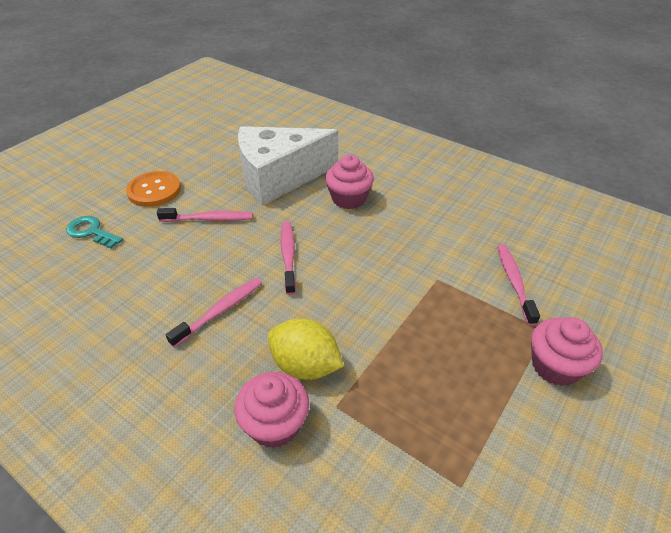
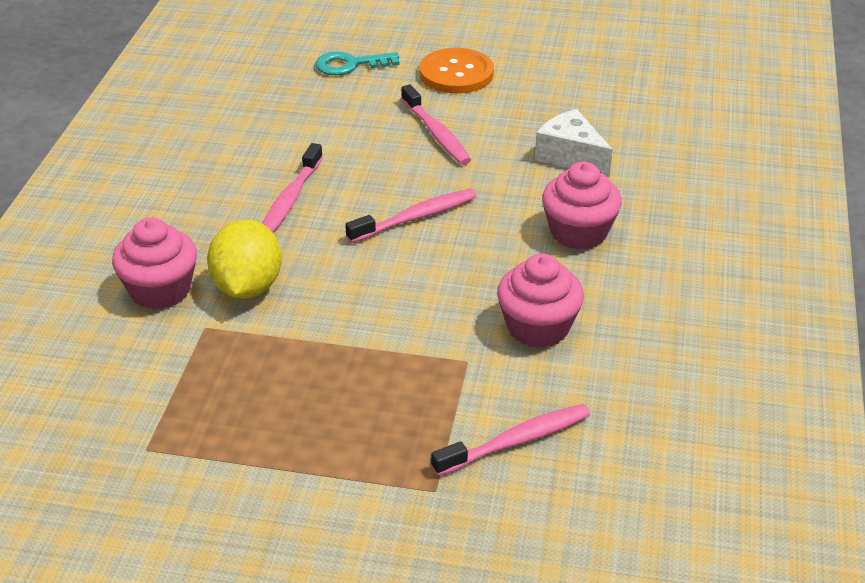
camera: 65 degrees right, 5 degrees down
(91, 232) = (350, 65): turquoise key -> turquoise key turned 105 degrees counterclockwise
(220, 311) = (290, 199): pink toothbrush -> pink toothbrush turned 90 degrees clockwise
(279, 178) = (570, 156): white cheese -> white cheese, size x0.50
(555, 366) = (370, 508): pink cupcake -> pink cupcake (538, 327)

